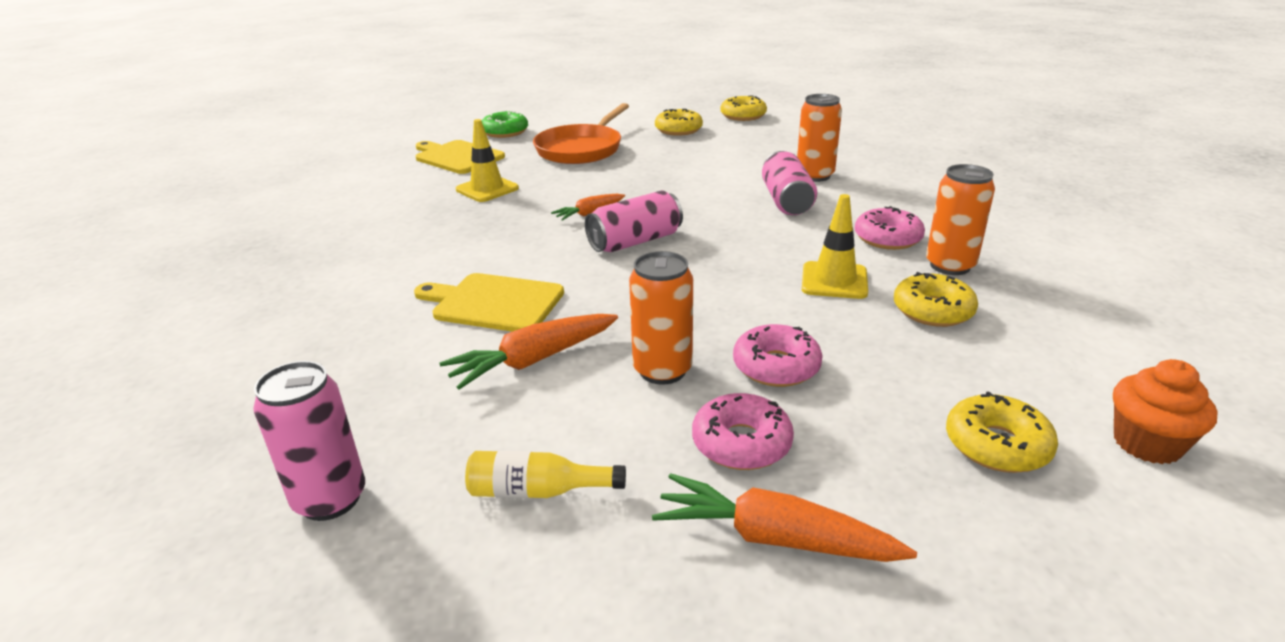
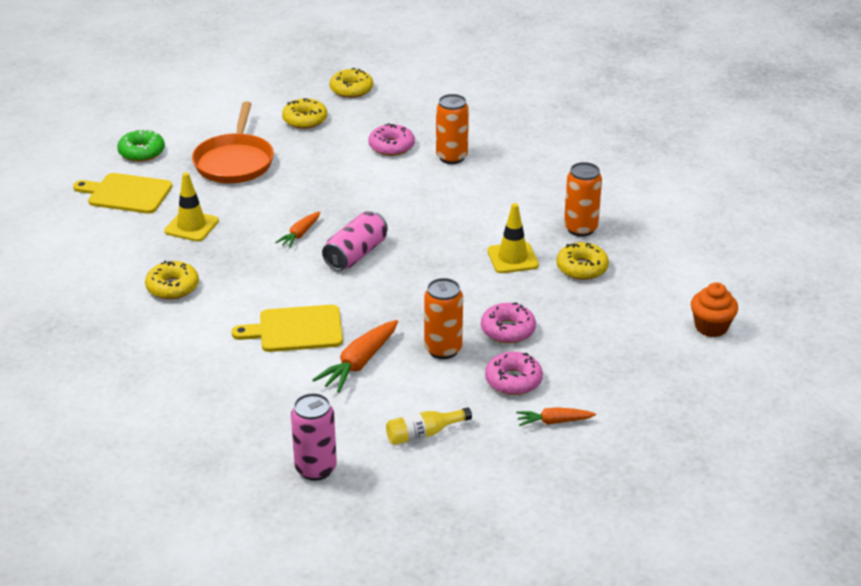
camera: 25 degrees left, 5 degrees up
(773, 538) = (553, 422): orange carrot -> orange carrot, size x0.61
(786, 201) = (444, 190): pink can -> none
(887, 238) = (532, 212): pink donut -> pink donut (391, 146)
(997, 445) = (641, 347): yellow donut -> yellow donut (172, 287)

